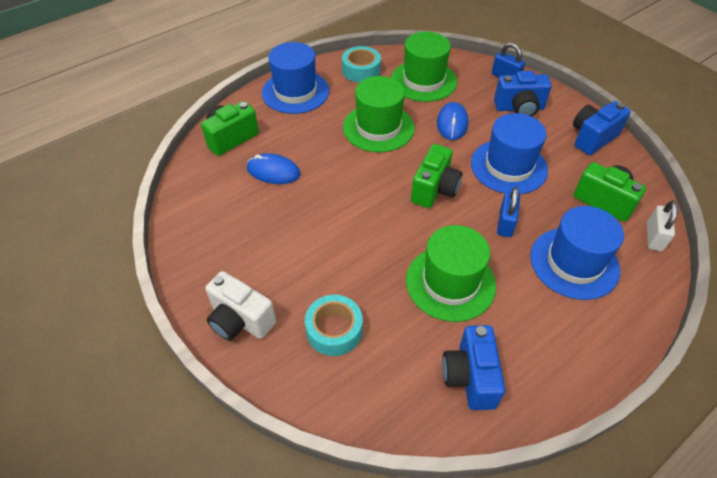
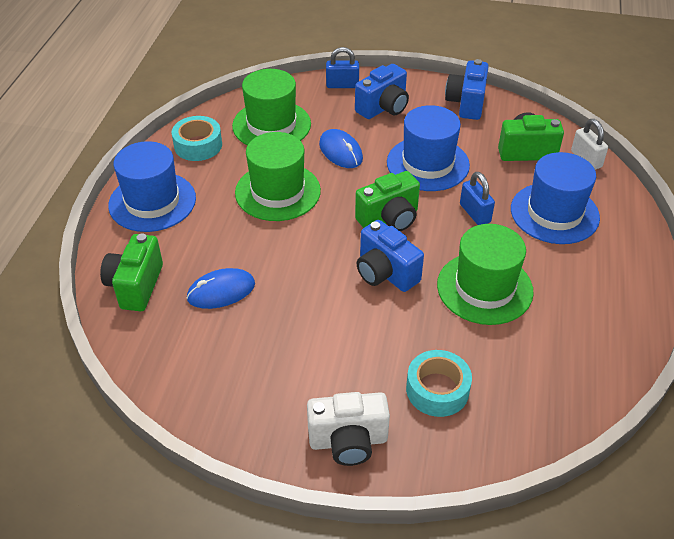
camera: 40 degrees left, 5 degrees down
(434, 189) = (389, 219): green camera -> green camera turned 75 degrees clockwise
(470, 377) = (574, 349): blue camera -> blue camera (385, 273)

